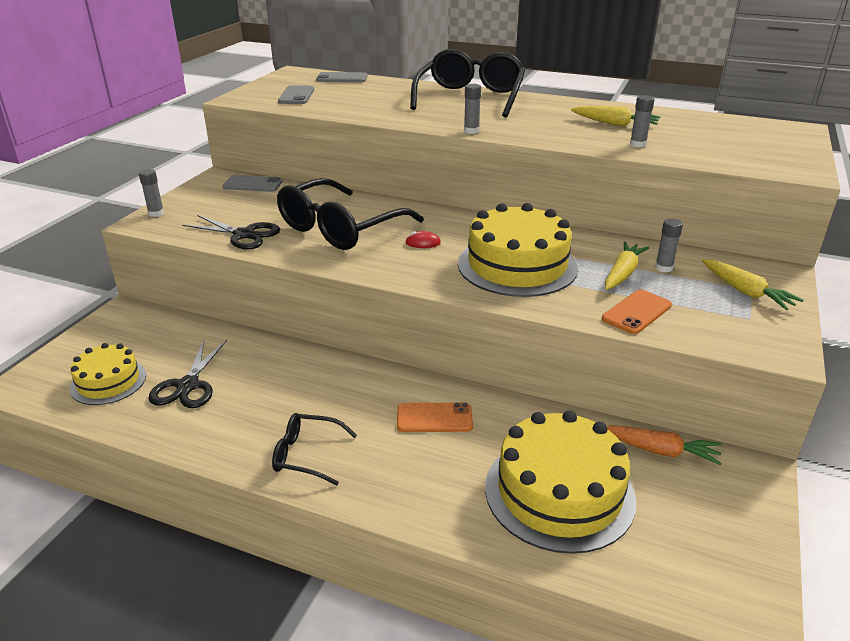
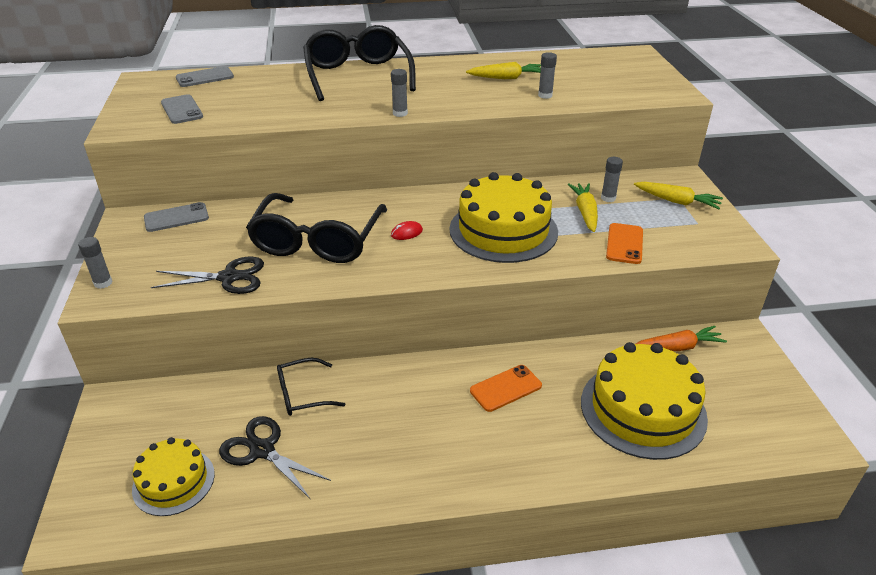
camera: 30 degrees left, 5 degrees up
(188, 385) = (262, 450): black scissors -> black scissors turned 150 degrees clockwise
(307, 455) = (434, 466): black glasses -> black glasses (302, 394)

